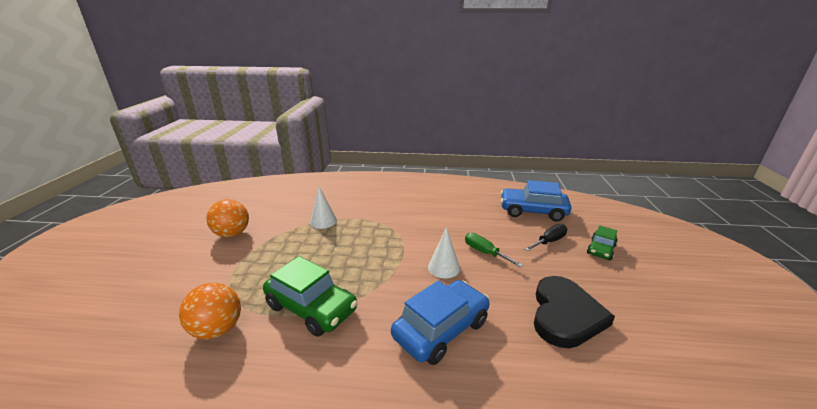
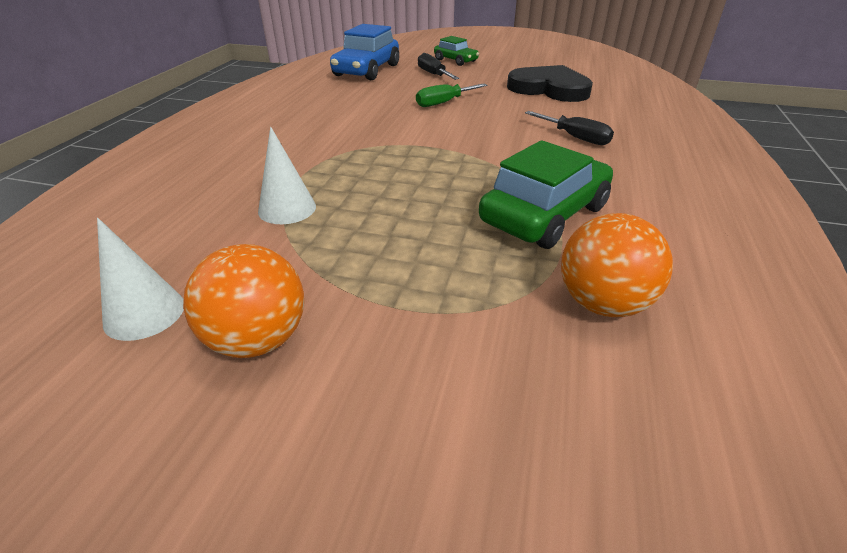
camera: 80 degrees left, 10 degrees up
(441, 329) = (575, 137): blue car -> black screwdriver
(443, 267) = (468, 126): white cone -> white cone (144, 313)

